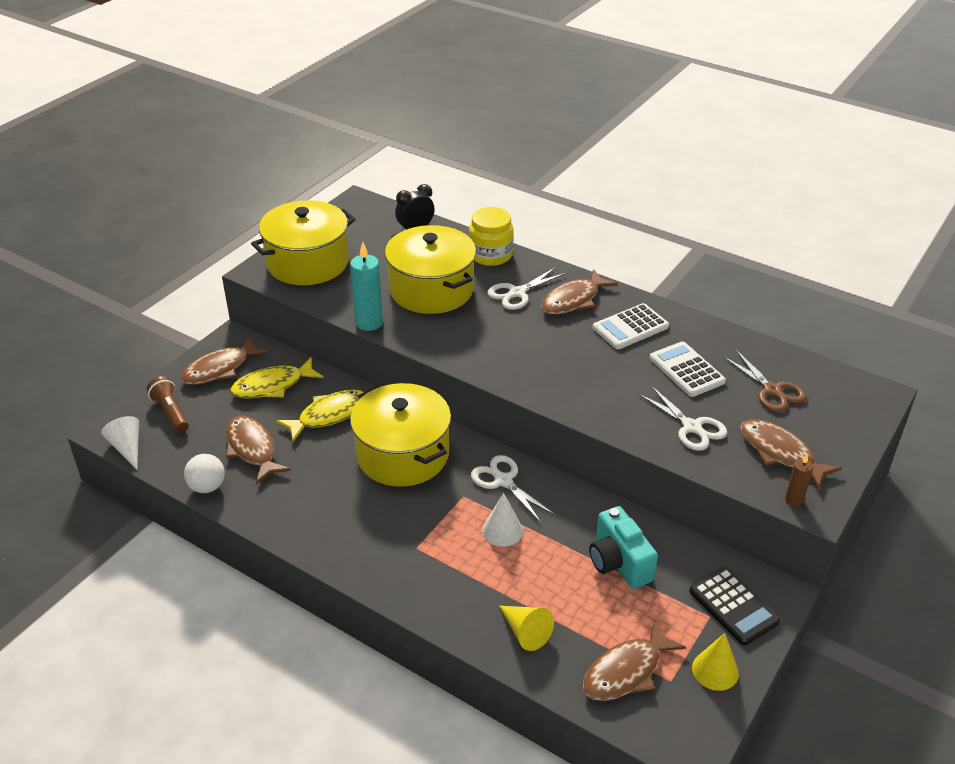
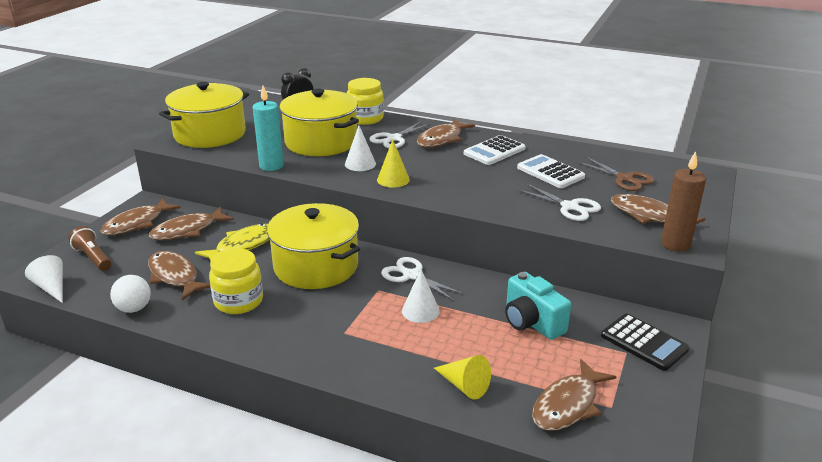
camera: 10 degrees left, 10 degrees down
(272, 386) = (188, 230): yellow fish -> brown fish
(314, 492) = (238, 301): none -> yellow jar
(469, 331) = (360, 164): none -> white cone
(715, 670) = (648, 393): yellow cone -> yellow cone (393, 179)
(794, 499) = (675, 244): brown candle -> brown candle, size x1.81

